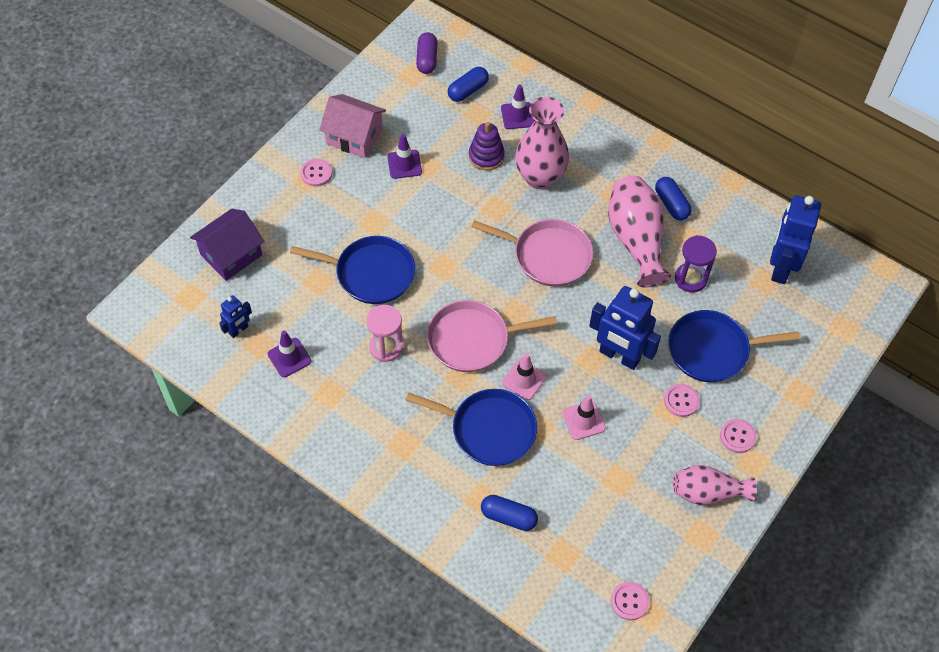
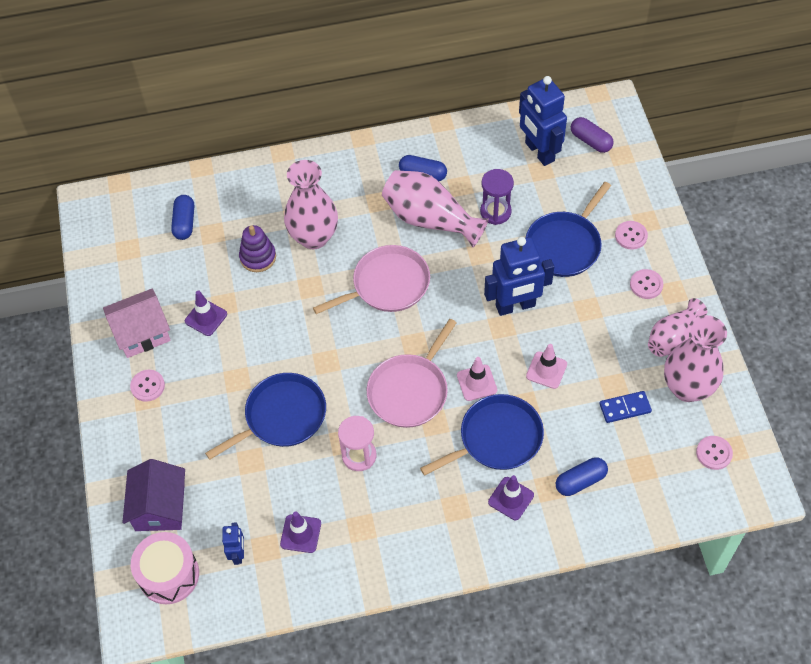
camera: 45 degrees left, 0 degrees up
(186, 300) = (169, 575): none -> pink drum
(427, 59) = (124, 228): purple capsule -> purple capsule (590, 141)
(517, 116) = (243, 208): purple traffic cone -> purple traffic cone (511, 498)
(605, 503) = (625, 408): none -> blue domino
(671, 537) = (687, 388): none -> pink vase
(681, 401) = (587, 296): pink button -> pink button (631, 236)

